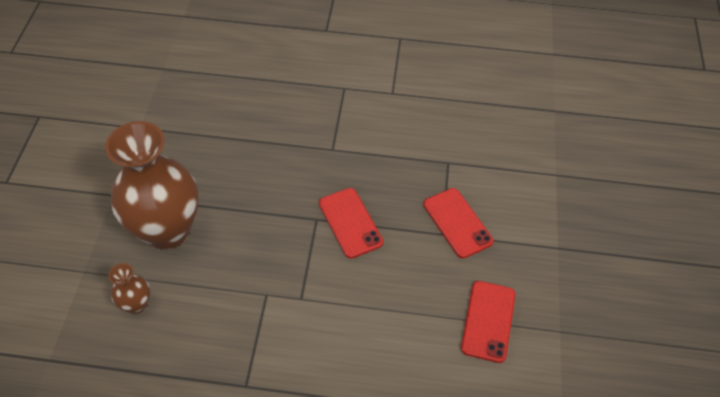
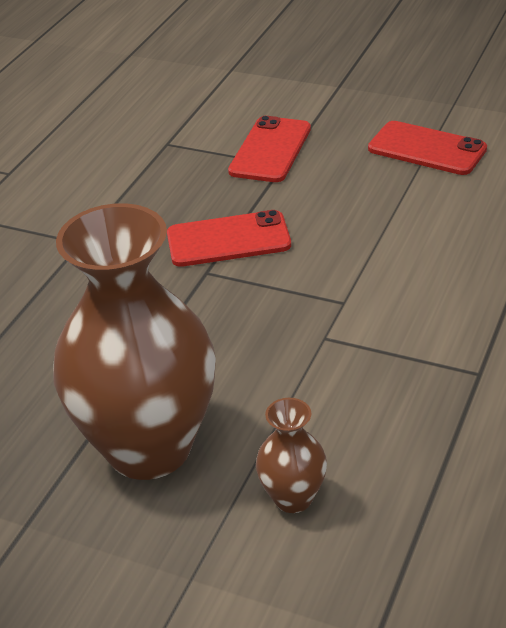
camera: 70 degrees left, 15 degrees down
(457, 223) = (270, 150): red phone -> red phone turned 60 degrees counterclockwise

